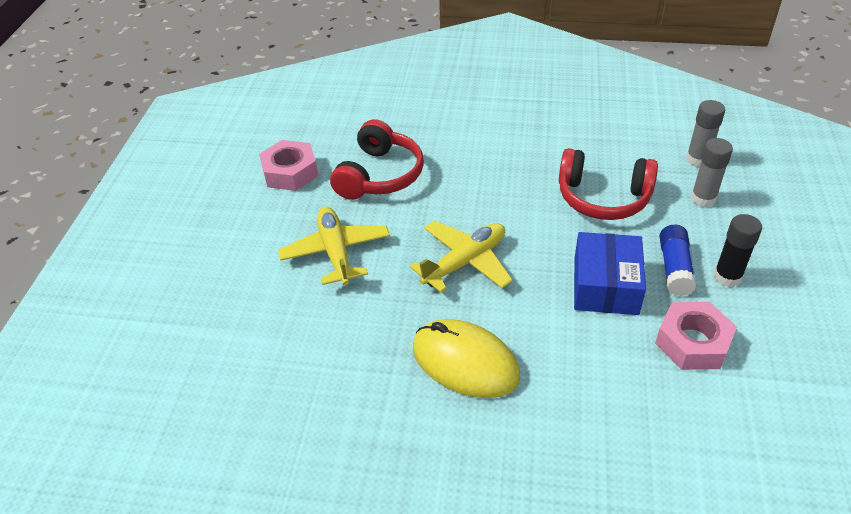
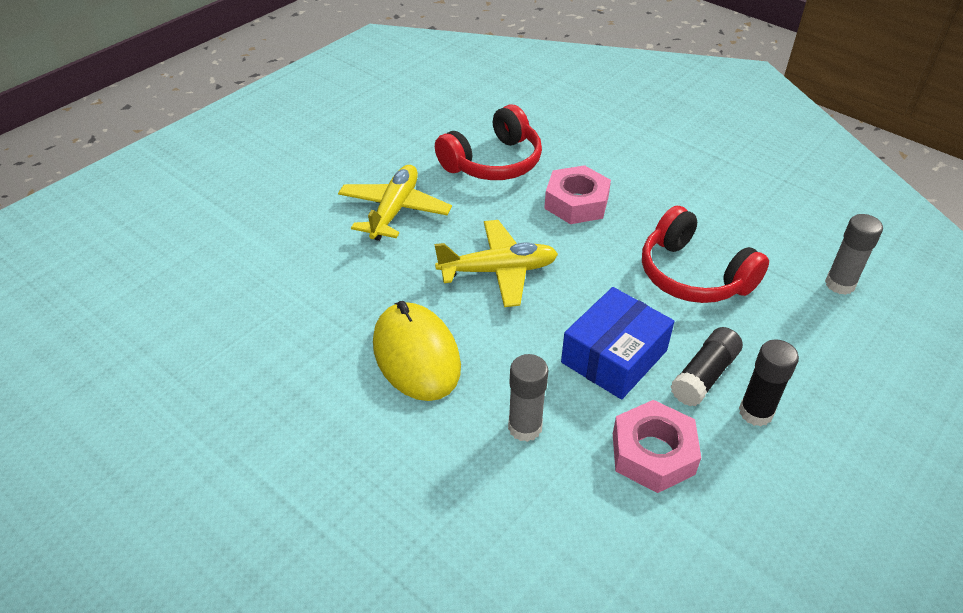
camera: 30 degrees right, 0 degrees up
(290, 172) = (419, 127): pink nut -> pink nut (576, 203)
(674, 268) = (704, 376): blue glue stick -> black glue stick
(703, 199) = (806, 325): grey glue stick -> grey glue stick (525, 427)

